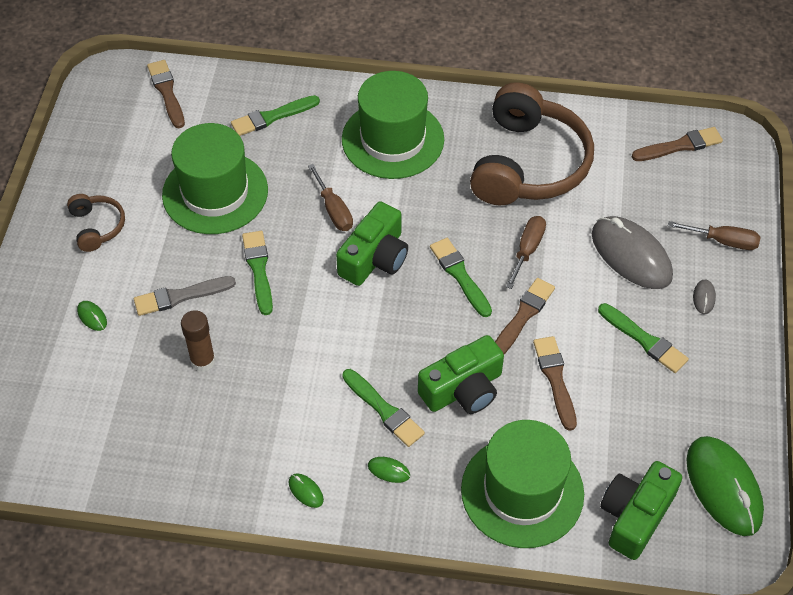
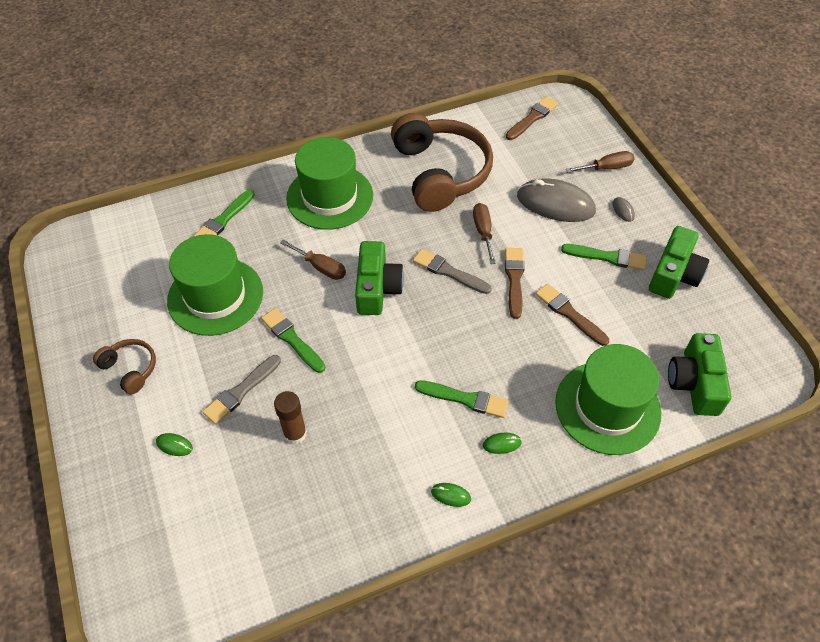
camera: 30 degrees left, 0 degrees up
(167, 92) = (122, 236): brown brush -> none
(460, 275) = (449, 272): green brush -> grey brush
(463, 389) = (511, 353): green camera -> green camera (674, 274)
(723, 487) = (733, 332): green mouse -> none

